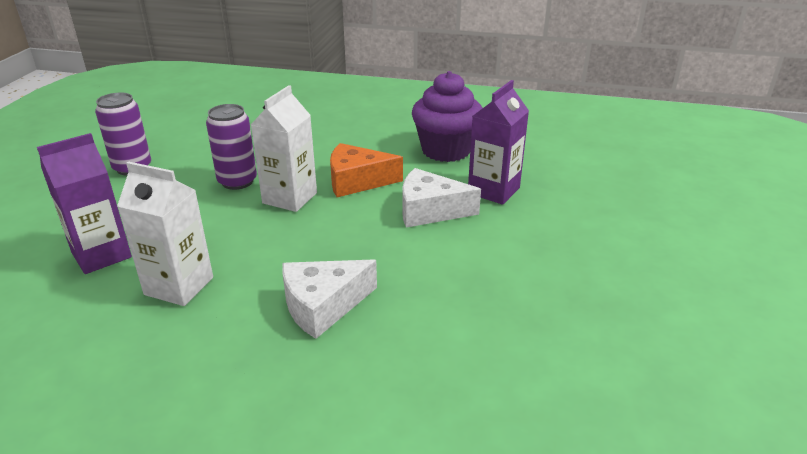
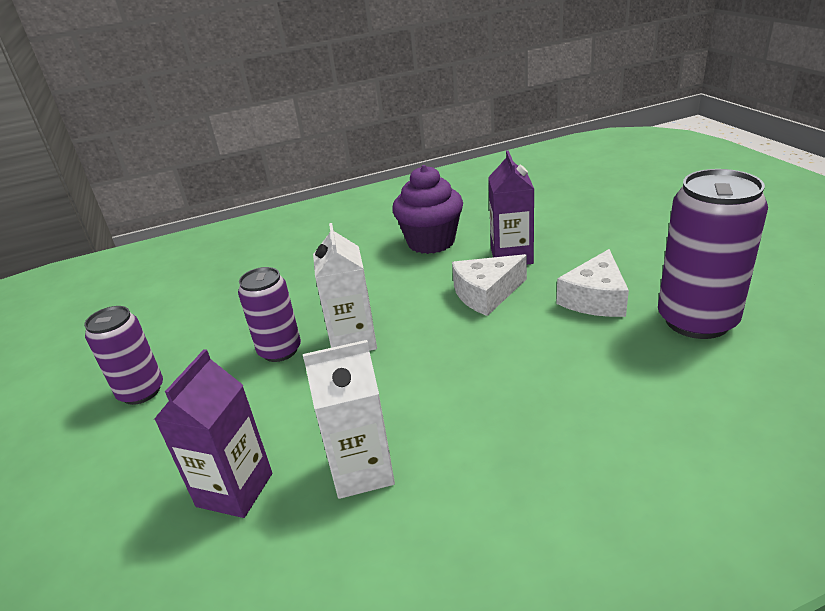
camera: 30 degrees left, 0 degrees up
(323, 306) = (514, 412): white cheese -> white cheese (595, 299)
(357, 181) = (393, 298): orange cheese -> none
(576, 321) = (696, 320): none -> purple can

